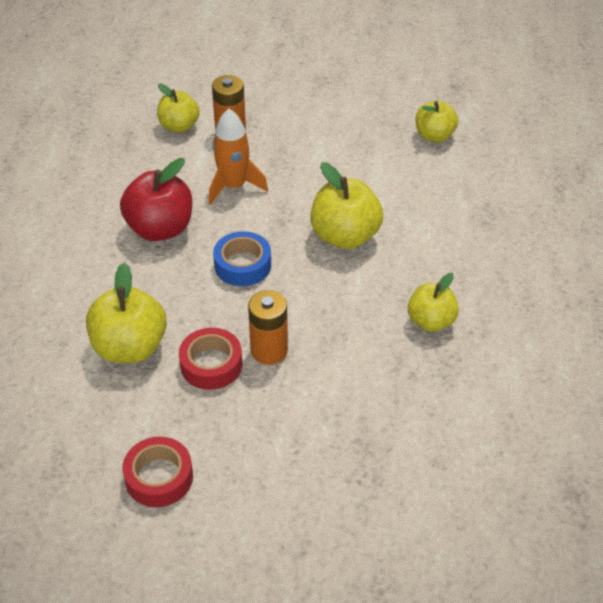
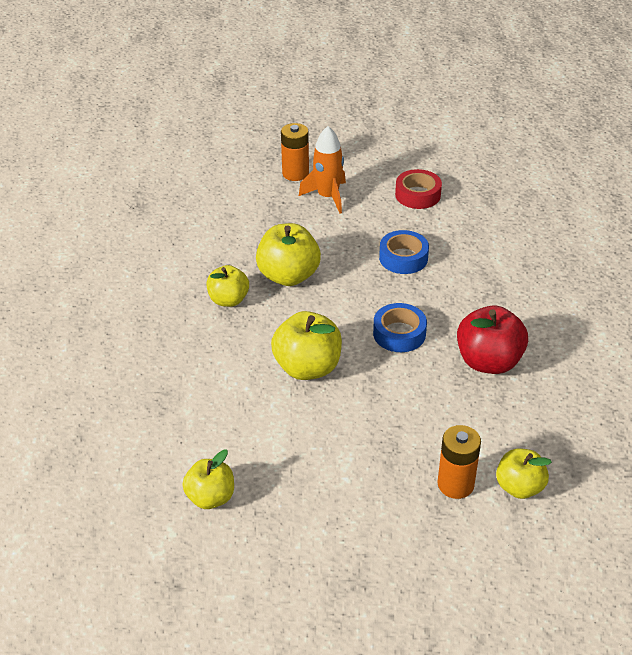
camera: 175 degrees right, 5 degrees down
(130, 347) = (471, 265): yellow apple -> yellow apple (288, 276)
(211, 364) = (403, 258): red tape -> blue tape
(233, 186) = (431, 413): orange rocket -> orange rocket (327, 197)
(269, 350) = (360, 270): orange battery -> orange battery (295, 173)

